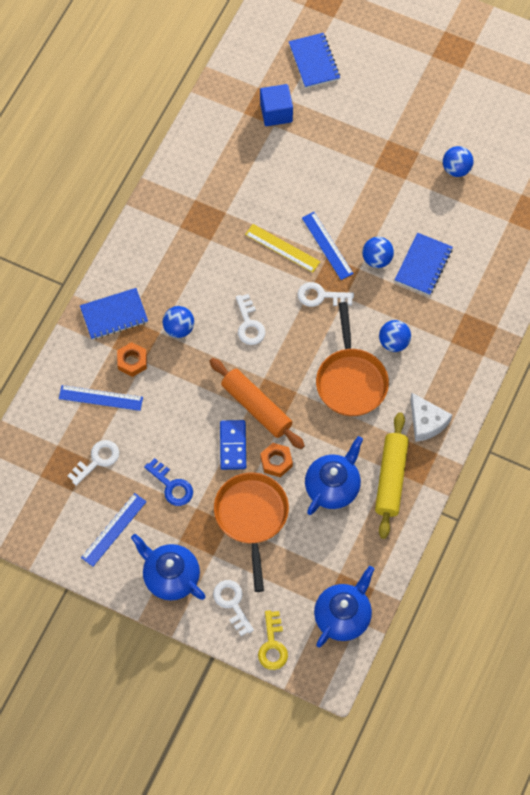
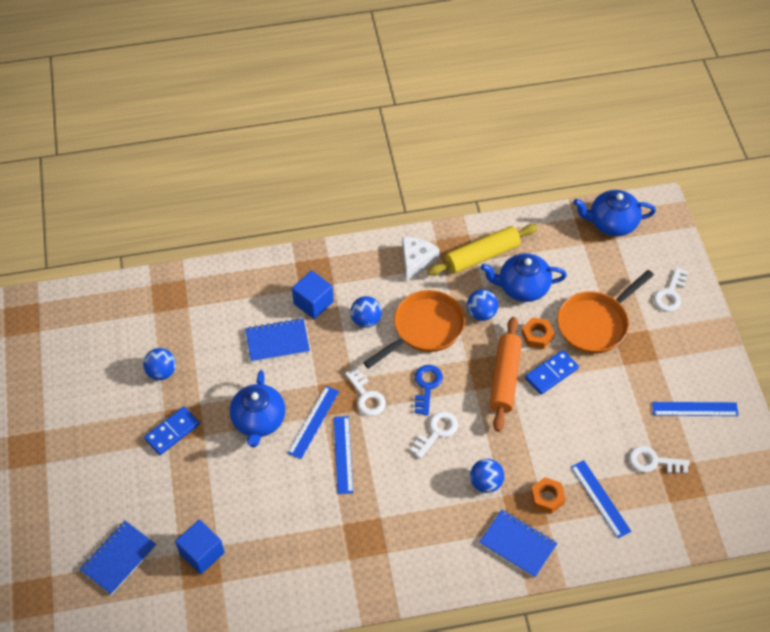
camera: 125 degrees left, 10 degrees down
(170, 577) = (691, 345): blue teapot -> blue teapot (259, 421)
(171, 486) = (623, 393): blue key -> blue key (426, 386)
(272, 645) = (674, 251): yellow key -> none
(282, 248) = (343, 454): yellow ruler -> blue ruler
(377, 259) = (298, 377): blue ball -> blue ball (481, 313)
(394, 147) = (172, 432): none -> blue domino
(442, 314) = (313, 303): none -> blue cube

